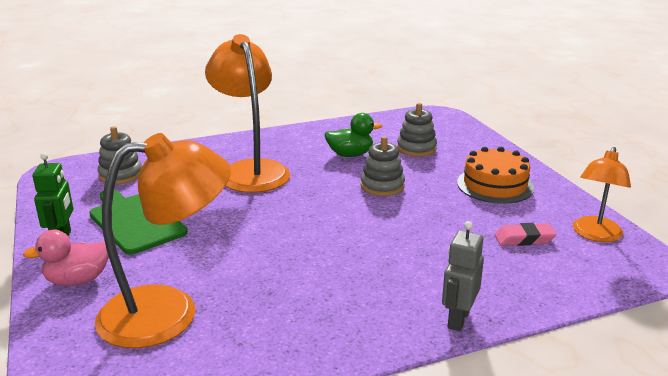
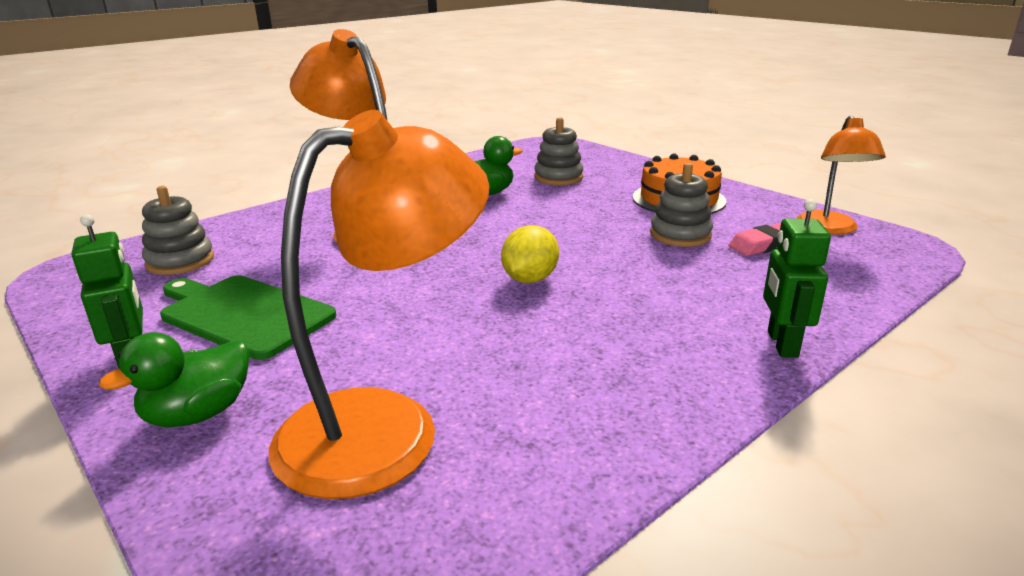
camera: 20 degrees left, 0 degrees up
(78, 280) = (198, 414): pink duck -> green duck
(326, 232) = (530, 279): none -> yellow lemon
(382, 186) = (554, 219): grey stacking toy -> grey stacking toy (680, 235)
(458, 319) = (781, 344): grey robot -> green robot

